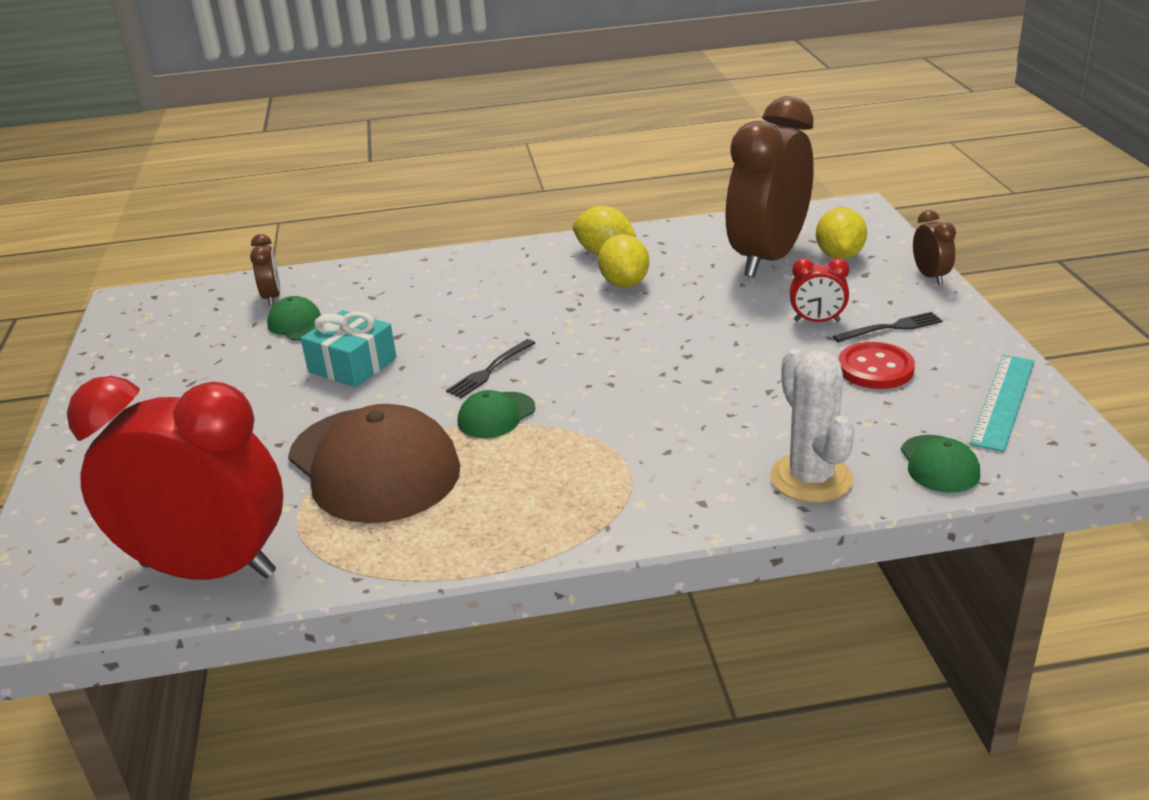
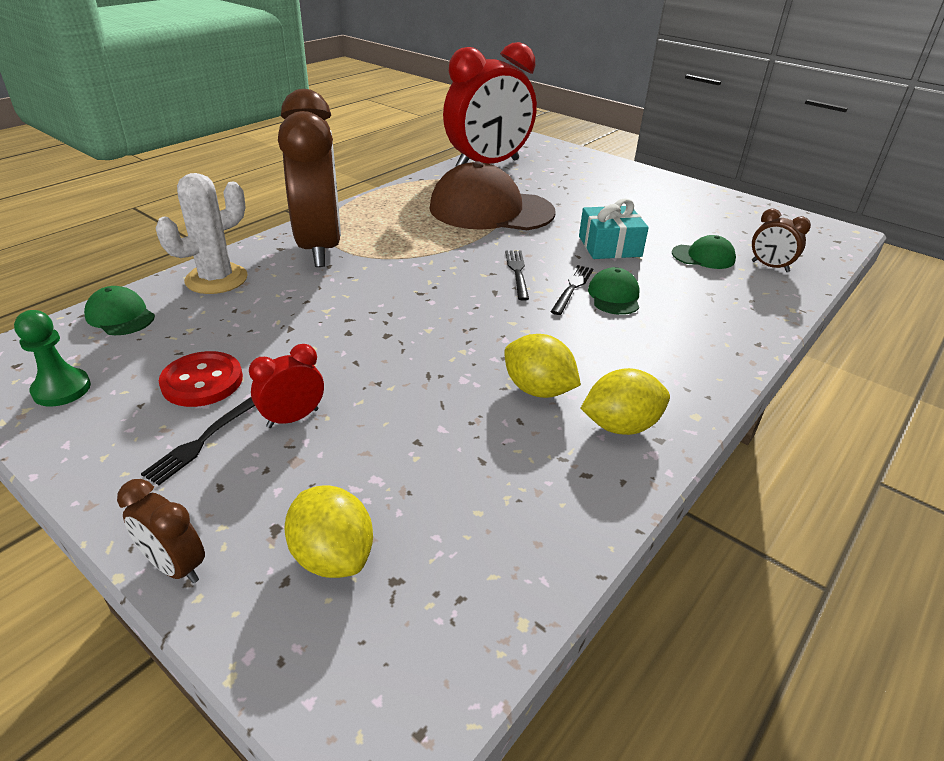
camera: 135 degrees right, 5 degrees up
(468, 339) = (572, 287): none -> black fork
(496, 415) = (466, 250): green cap -> green cap (614, 296)
(768, 258) = (426, 502): brown clock -> brown clock (320, 247)
(811, 478) = (216, 279): white cactus -> white cactus turned 75 degrees counterclockwise
(1003, 401) = (61, 389): turquoise ruler -> green pawn

